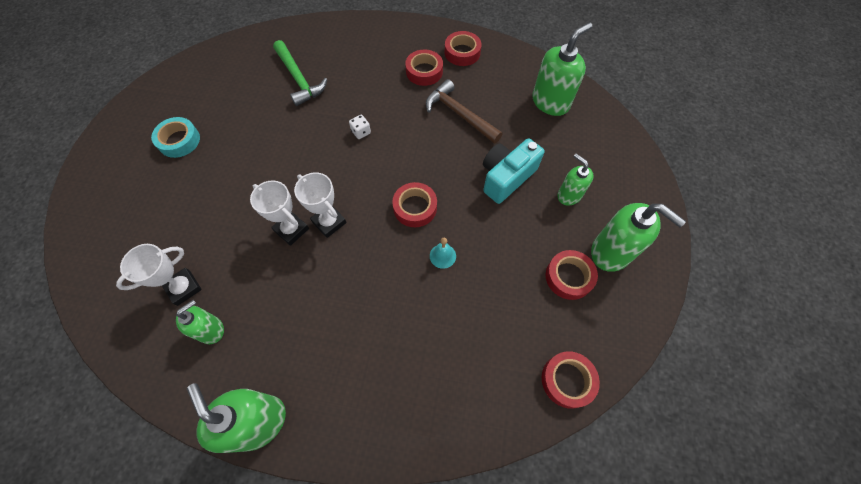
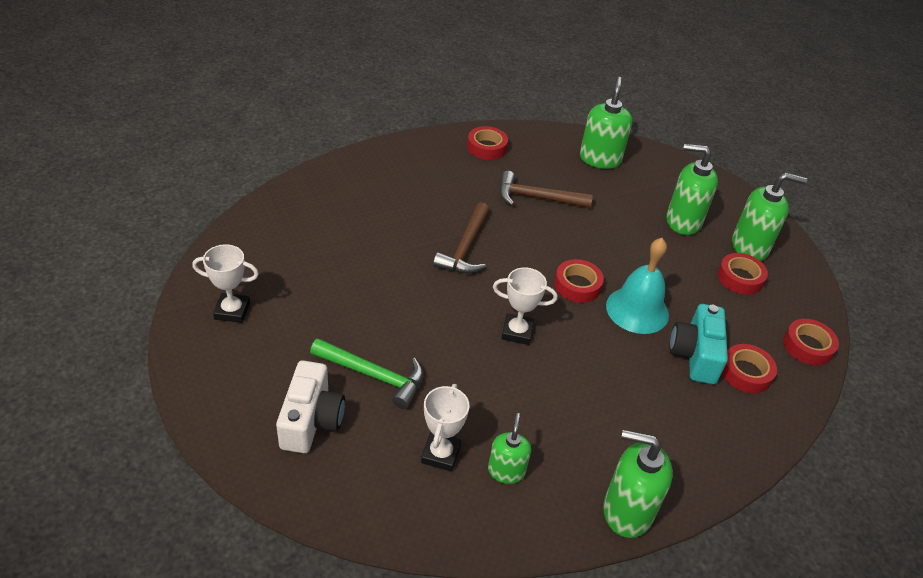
camera: 40 degrees left, 20 degrees down
(135, 212) = (311, 420): none -> white camera
(179, 141) = (284, 335): turquoise tape -> none
(291, 230) = (489, 355): white trophy -> white trophy (232, 311)
(299, 79) = (353, 228): green hammer -> green hammer (374, 375)
(361, 132) = (465, 248): white dice -> brown hammer
(424, 71) = (469, 175): red tape -> red tape (746, 373)
(442, 256) = (637, 310): turquoise bell -> turquoise bell, size x2.27
(506, 177) = (624, 229): turquoise camera -> turquoise camera (695, 355)
(569, 195) = (682, 221): green soap dispenser -> green soap dispenser, size x1.64

